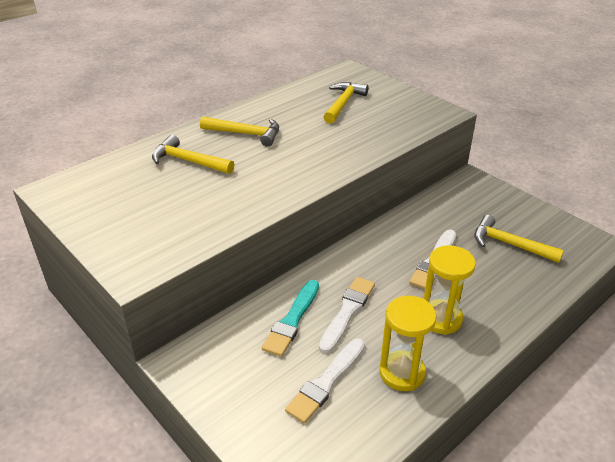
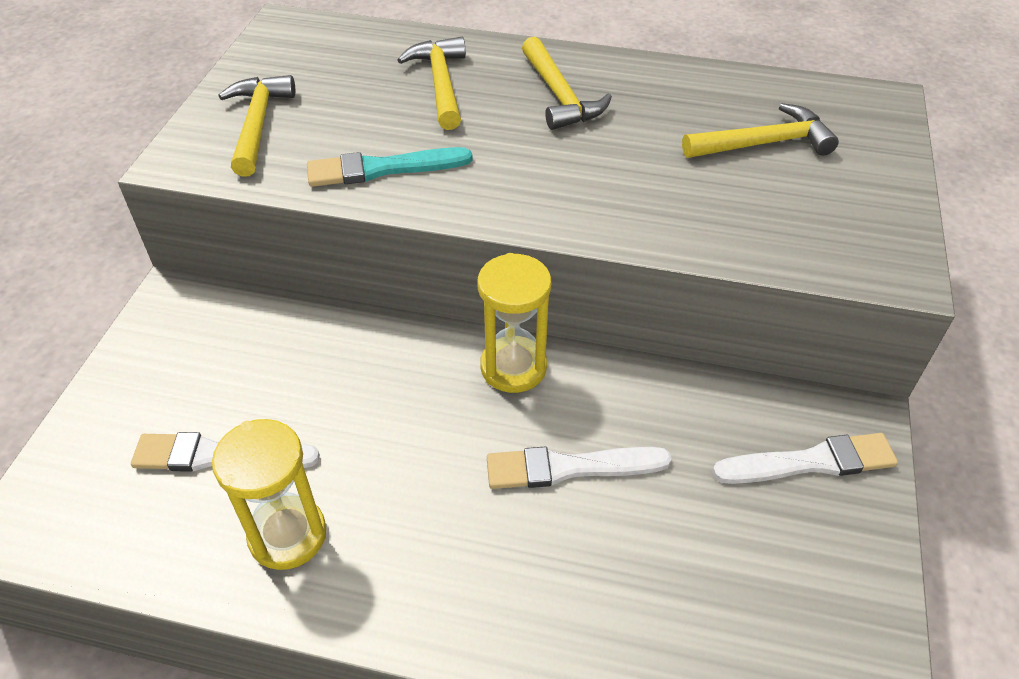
camera: 55 degrees right, 10 degrees up
(292, 320) = (312, 363): turquoise brush -> turquoise brush (383, 169)
(347, 312) = (370, 414): white brush -> white brush (810, 462)
(441, 319) = (438, 535): yellow hourglass -> yellow hourglass (513, 367)
(509, 244) = (719, 559): yellow hammer -> yellow hammer (257, 124)

